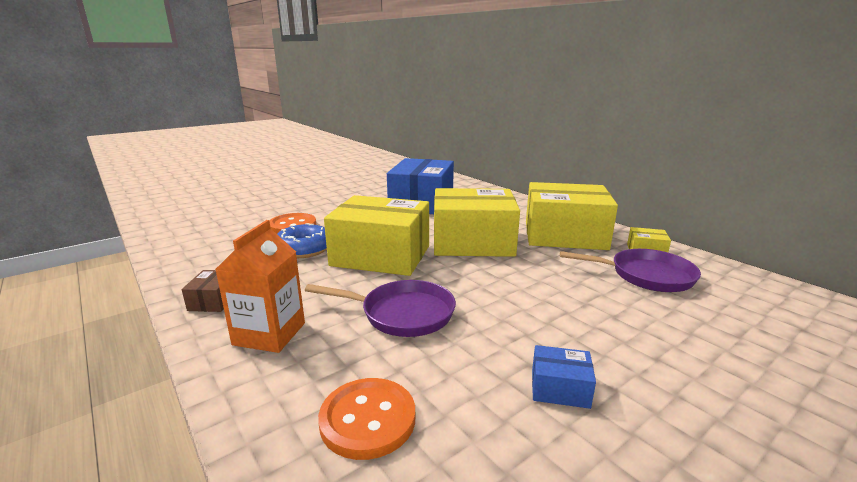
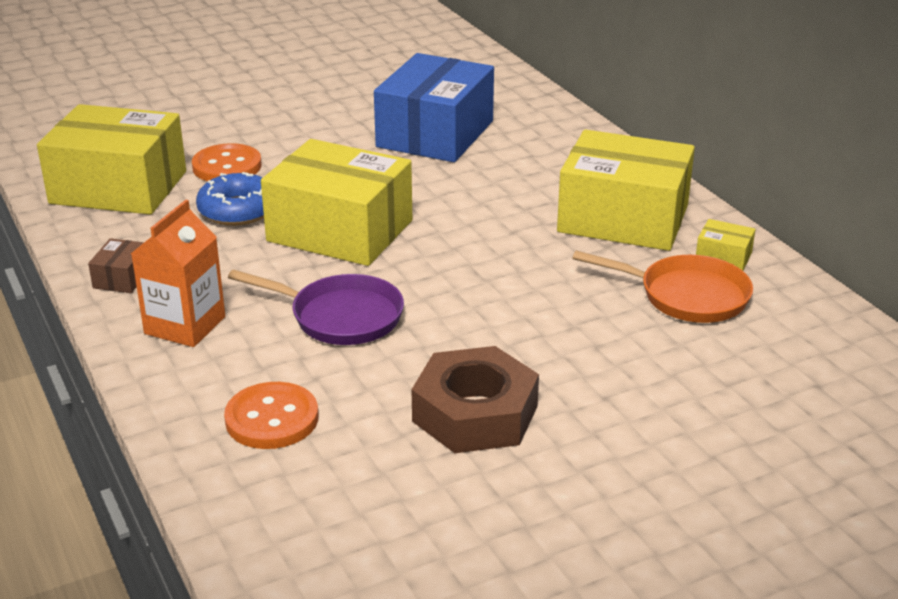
camera: 10 degrees right, 10 degrees up
(472, 242) = (478, 219): yellow box -> yellow box (118, 187)
(560, 388) = (475, 413): blue box -> brown nut
(646, 276) = (687, 296): purple pan -> orange pan

